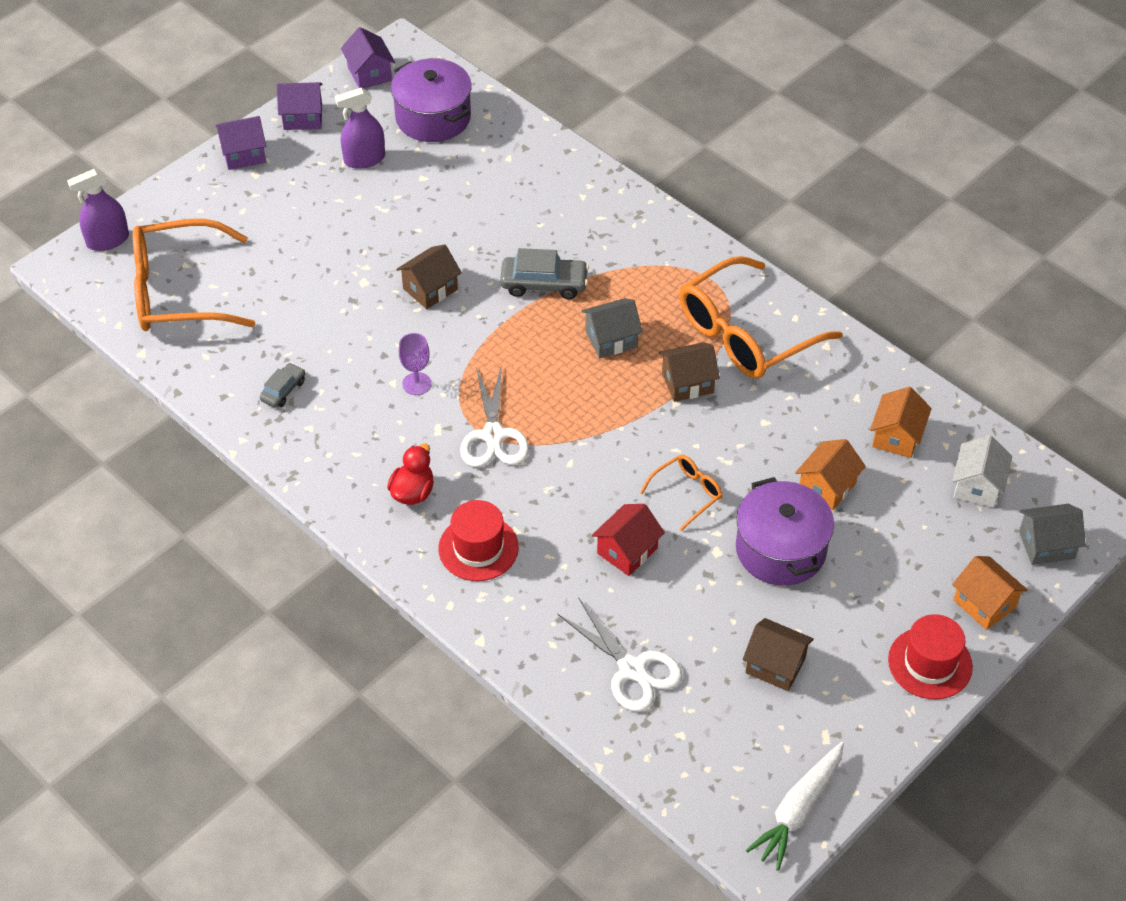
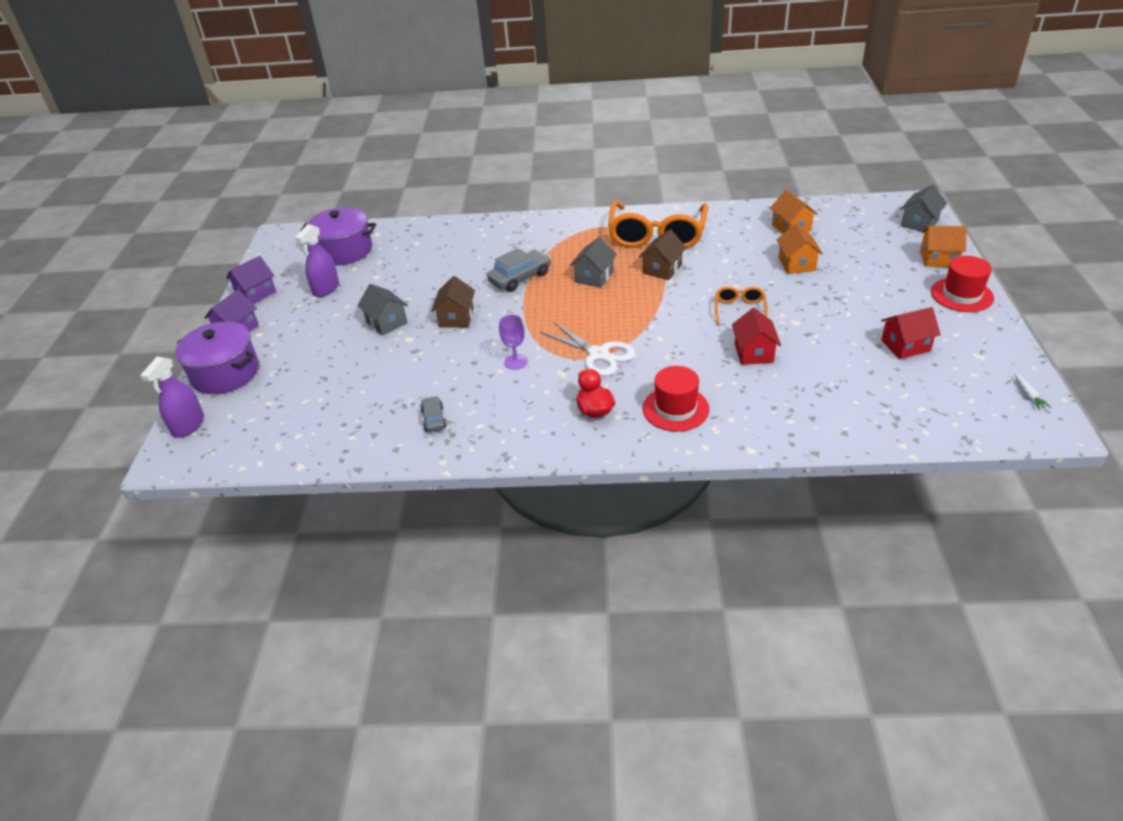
camera: 40 degrees left, 10 degrees down
(178, 292) = (283, 418): orange glasses -> none
(367, 246) = (386, 322): none -> grey house
(369, 74) = (274, 254): purple house -> none
(632, 669) = (848, 400): white scissors -> none
(775, 665) = (905, 346): brown house -> red house
(780, 549) = (821, 300): purple pot -> purple pot (225, 373)
(798, 810) = (1028, 395): white carrot -> white carrot, size x0.45
(977, 486) = (855, 222): white house -> none

